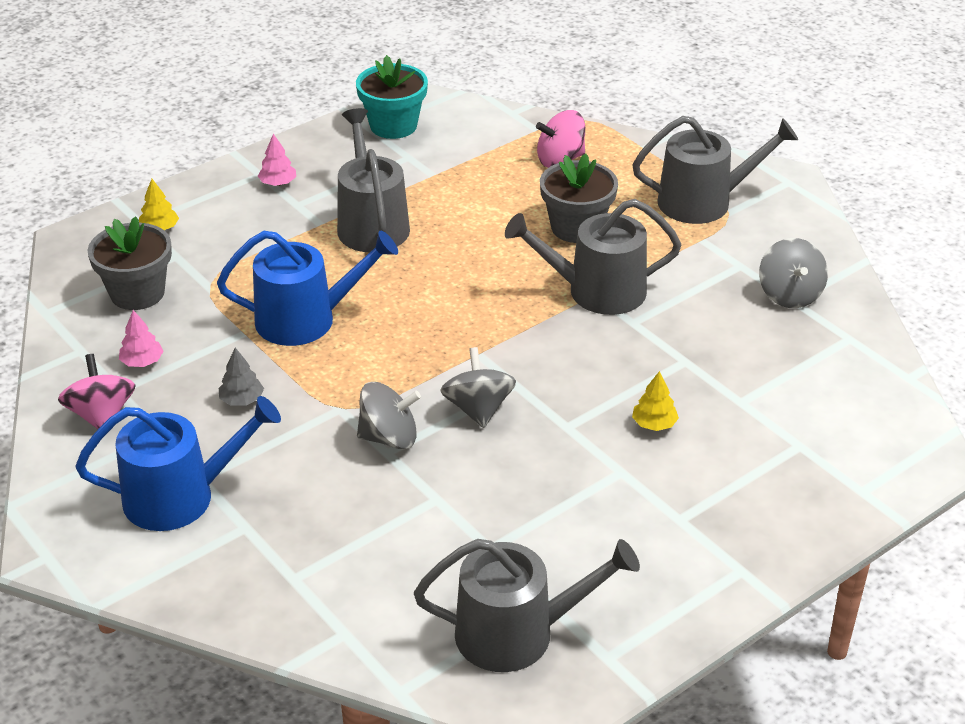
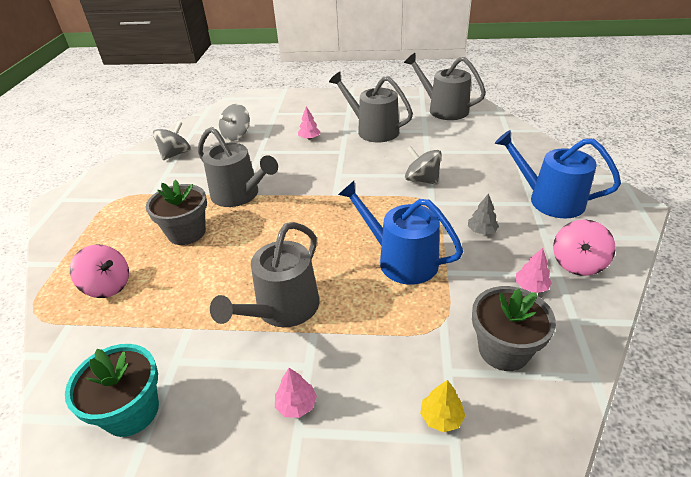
camera: 135 degrees left, 0 degrees up
(478, 409) = (368, 173): grey spinning top -> grey spinning top (237, 135)
(654, 424) = (309, 138): yellow tree -> pink tree
(703, 202) = (111, 211): grey watering can -> grey watering can (373, 130)

